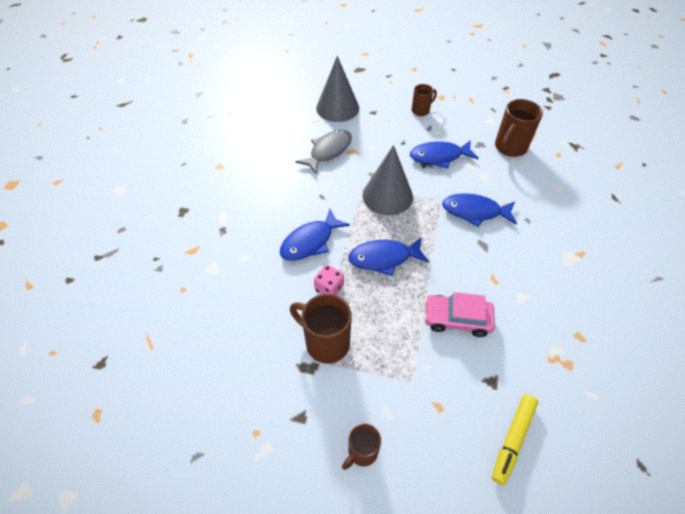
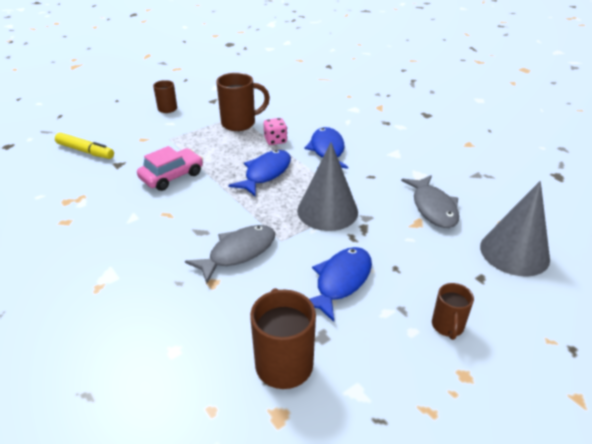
camera: 130 degrees right, 15 degrees down
(474, 211) = (238, 252): blue fish -> grey fish
(512, 440) = (85, 151): yellow marker -> yellow marker turned 135 degrees clockwise

